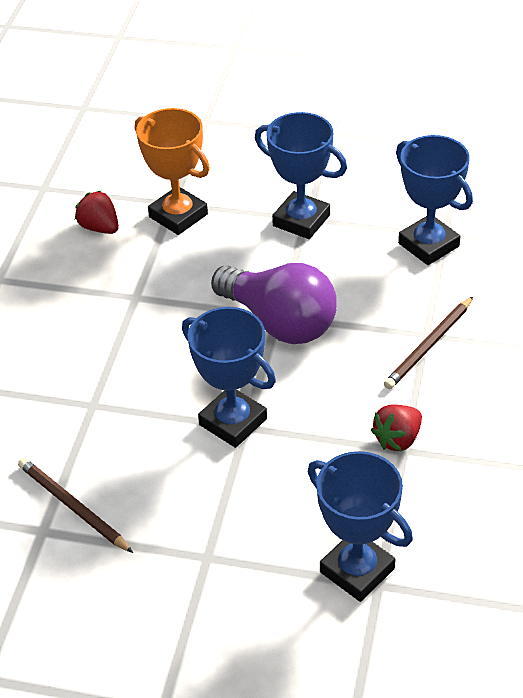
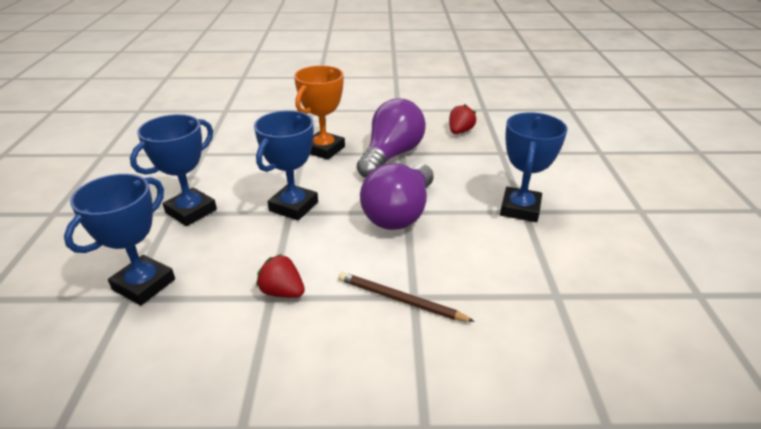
camera: 75 degrees right, 10 degrees down
(73, 507) = (219, 160): brown pencil -> none
(138, 309) = (391, 155): none -> purple light bulb
(178, 215) = (490, 156): orange trophy -> orange trophy (324, 149)
(428, 245) = (535, 285): blue trophy -> blue trophy (191, 211)

